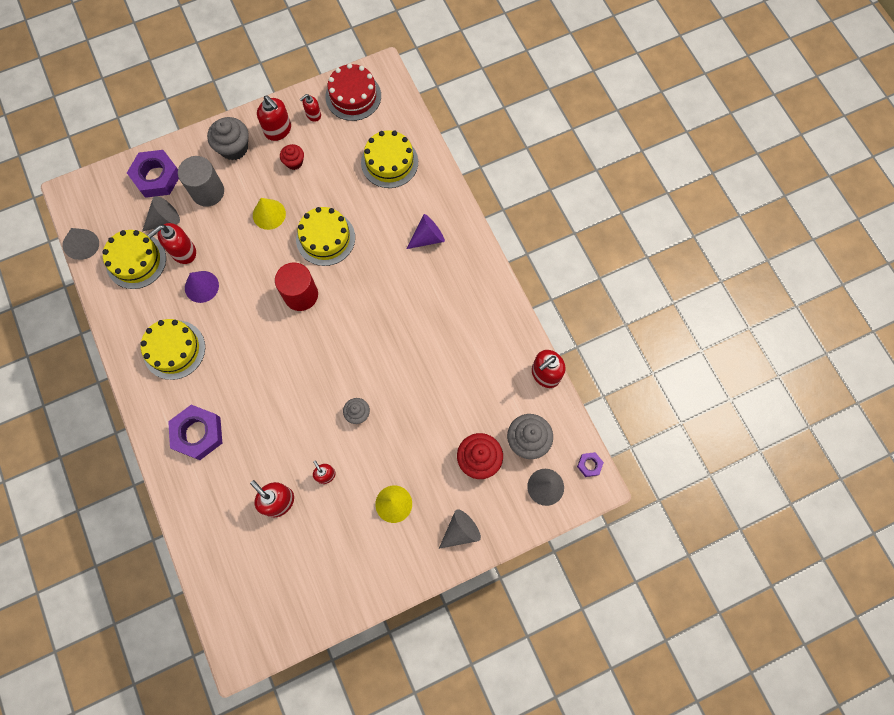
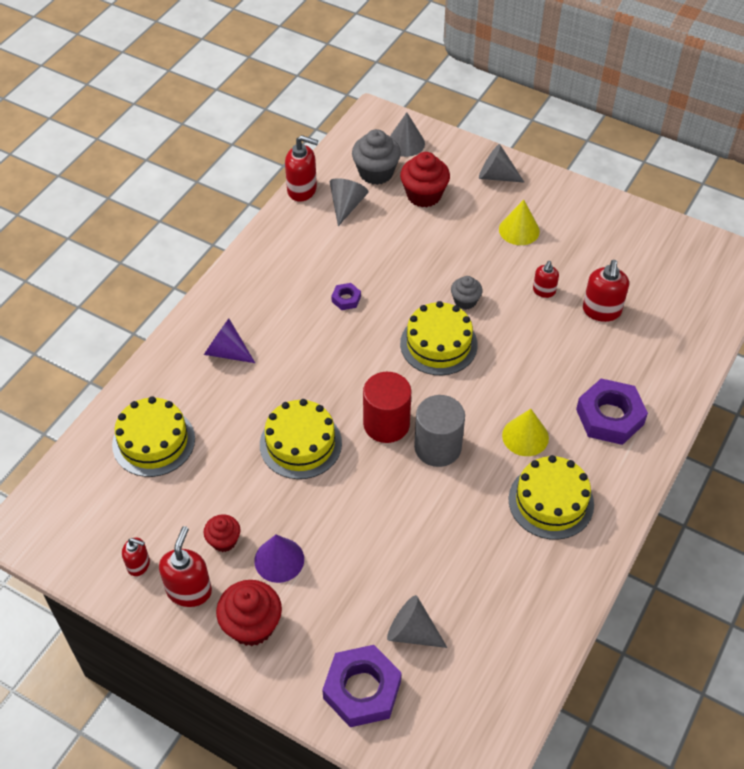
camera: 125 degrees left, 20 degrees down
(84, 245) = (522, 704): grey cone -> grey cone (346, 205)
(136, 261) = (489, 623): yellow cake -> yellow cake (438, 344)
(183, 252) = (435, 579): red soap dispenser -> none
(201, 286) = (459, 527): purple cone -> purple cone (279, 560)
(208, 192) = (336, 610): grey cylinder -> grey cylinder (437, 447)
(234, 148) = (252, 625): grey cupcake -> red cupcake
(269, 214) = (314, 520): yellow cone -> yellow cone (525, 436)
(353, 96) = (80, 537): red cake -> none
(589, 465) = (360, 126): purple nut -> purple nut (346, 299)

